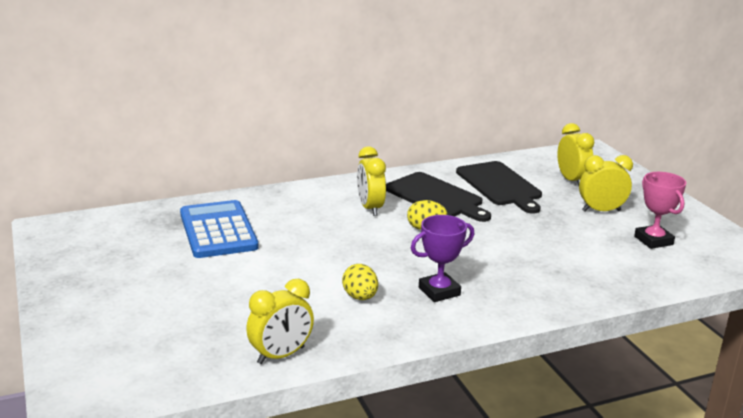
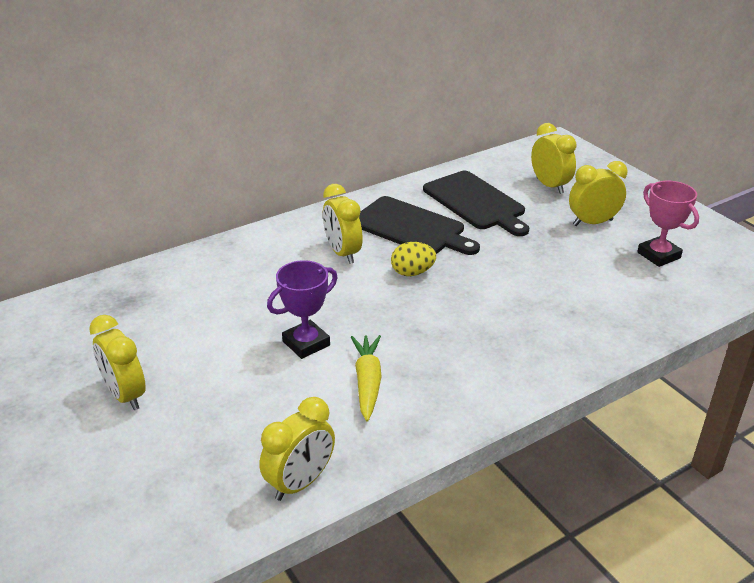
camera: 10 degrees left, 10 degrees up
(160, 281) = (125, 395): none -> yellow clock
(218, 230) = (175, 310): blue calculator -> none
(360, 297) = (367, 382): yellow egg -> yellow carrot
(439, 291) = (453, 360): purple trophy -> purple trophy (306, 343)

